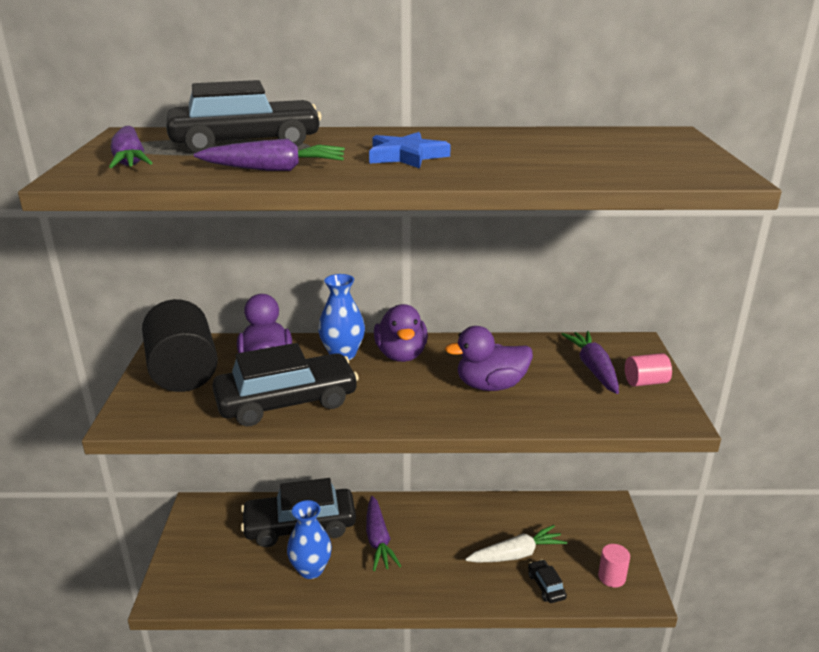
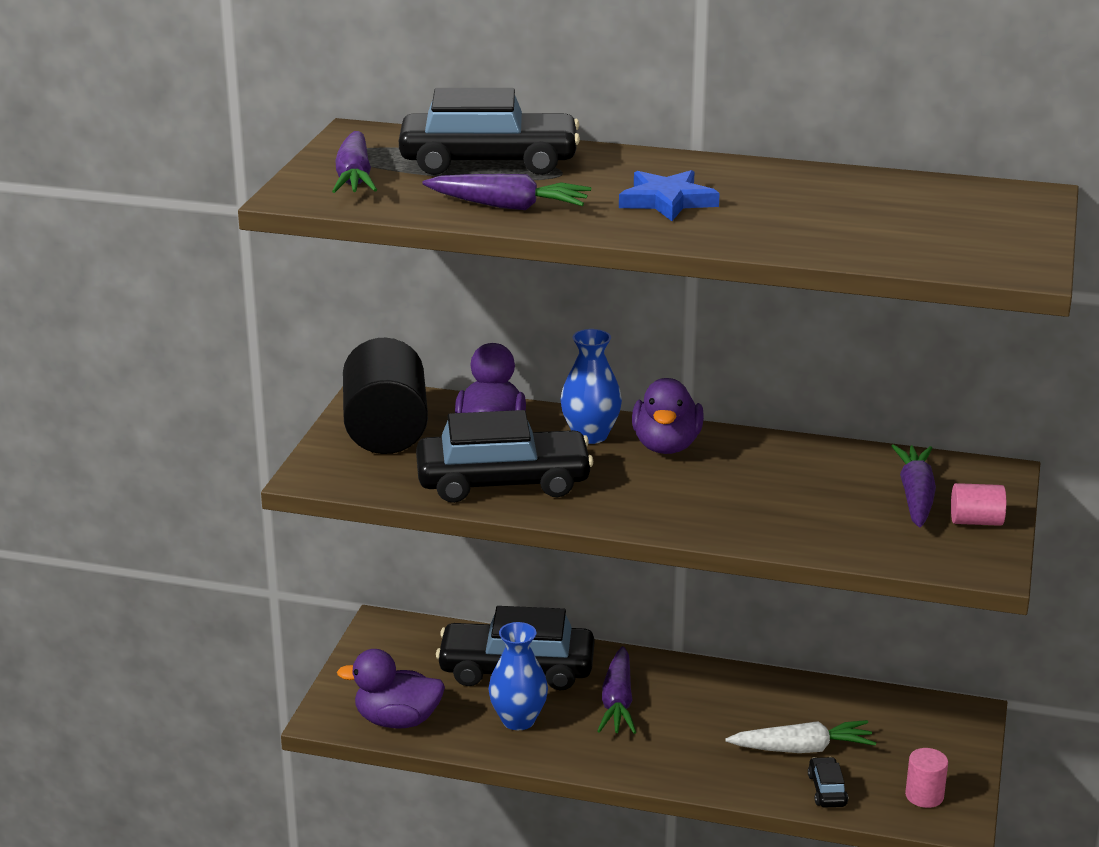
camera: 15 degrees right, 0 degrees up
(490, 386) = (766, 498): purple duck -> purple duck (397, 720)

